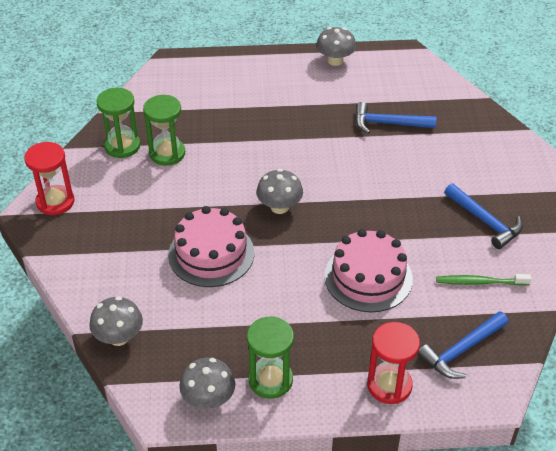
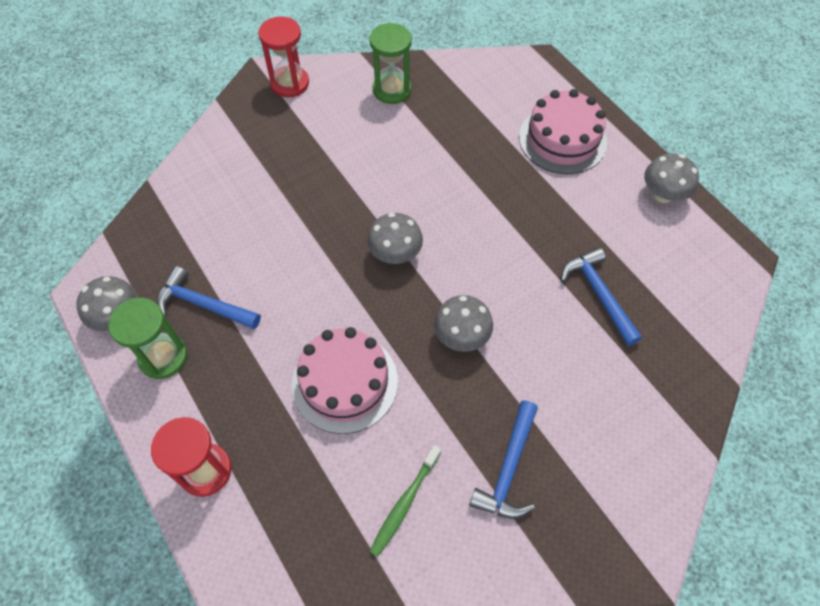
camera: 60 degrees right, 15 degrees up
(119, 337) = (157, 212): grey mushroom -> grey mushroom (461, 336)
(167, 153) = (406, 127): green hourglass -> none
(211, 254) = (296, 229): pink cake -> pink cake (562, 139)
(461, 350) = (289, 526): blue hammer -> blue hammer (203, 304)
(479, 282) = (404, 503): green toothbrush -> green toothbrush turned 120 degrees counterclockwise

